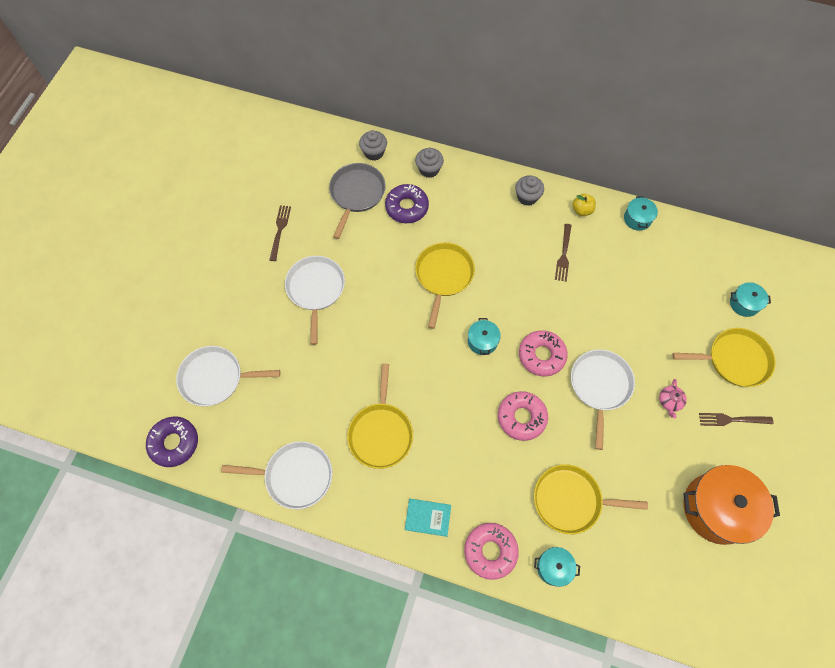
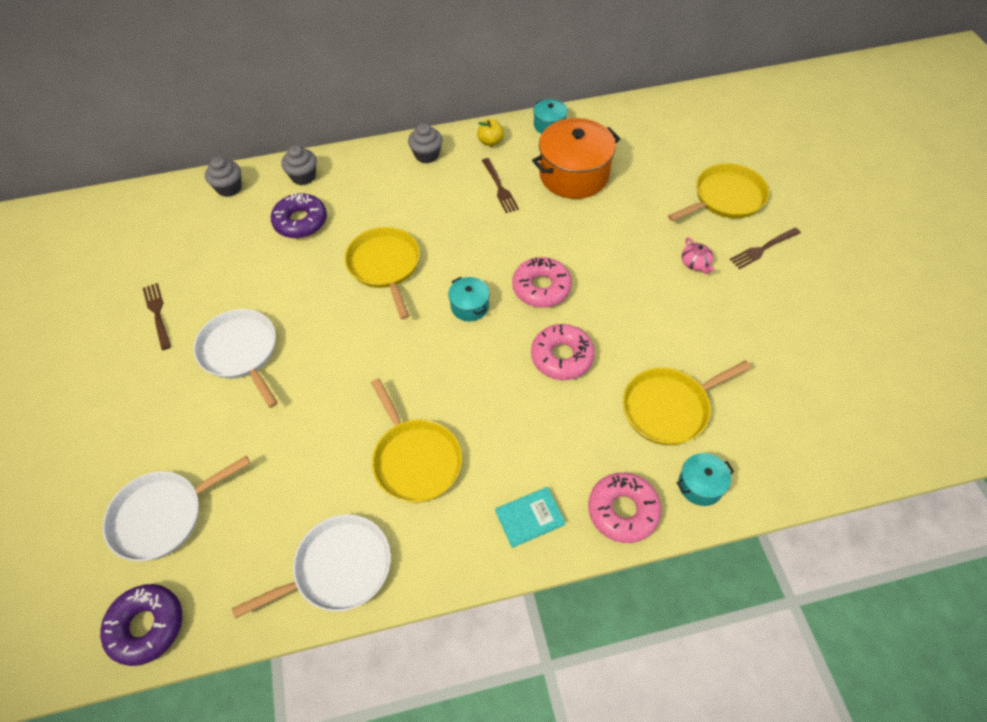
camera: 30 degrees left, 10 degrees down
(356, 194) = (233, 235): grey pan -> none
(599, 386) = (619, 285): white pan -> none
(717, 508) = (810, 333): orange pot -> orange pot (574, 175)
(744, 303) = (698, 148): turquoise pot -> none

